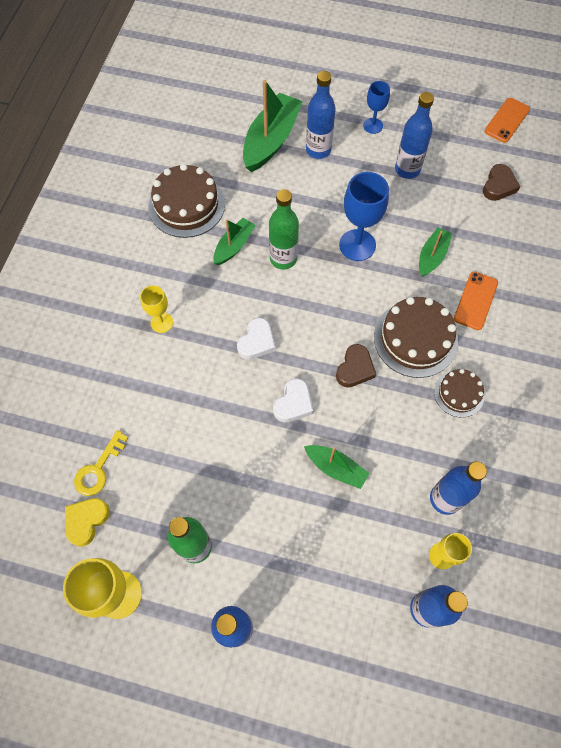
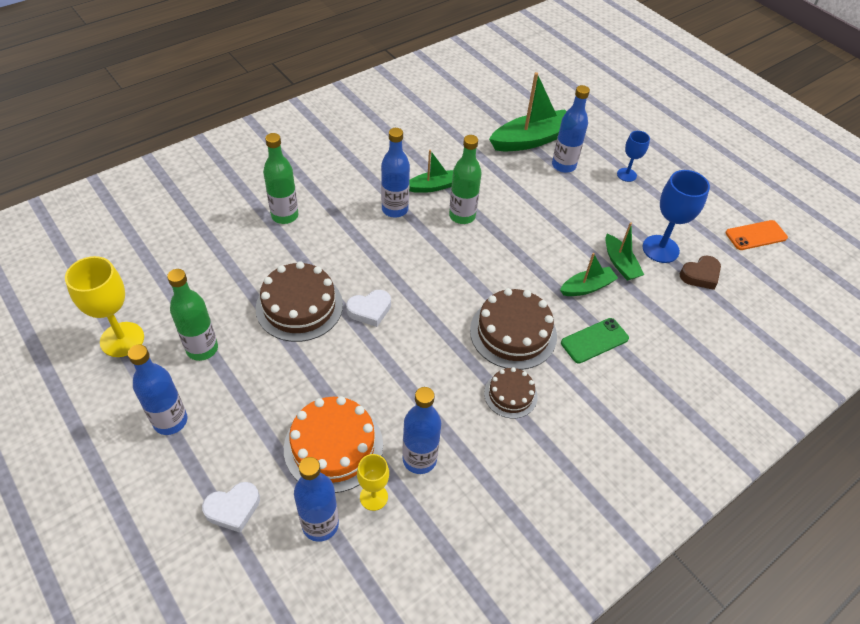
camera: 35 degrees right, 15 degrees down
(86, 521) = (152, 281): yellow heart -> none
(98, 469) = (194, 257): yellow key -> none
(137, 368) = (285, 216): none -> green bottle
(162, 322) = (331, 200): yellow goblet -> none
(186, 205) = (425, 143): brown cake -> brown cake (299, 306)
(257, 342) = (385, 254): white heart -> white heart (233, 508)
(336, 468) = (355, 374): green boat -> green boat (620, 263)
(355, 369) = (441, 320): brown heart -> none
(357, 245) = (530, 242): blue goblet -> blue goblet (660, 249)
(377, 541) = (333, 446): none -> orange cake
(407, 169) = (626, 218): blue bottle -> blue bottle (395, 209)
(475, 300) = (594, 340): orange phone -> green phone

